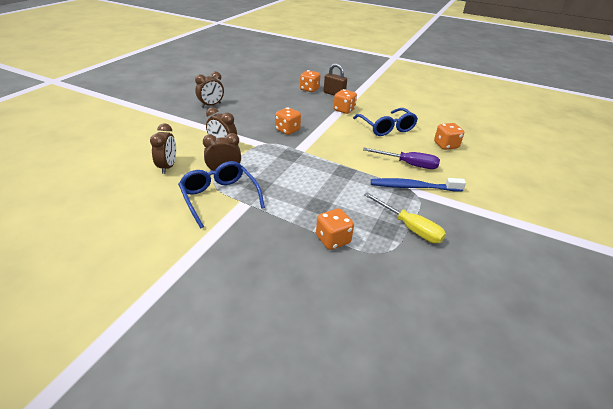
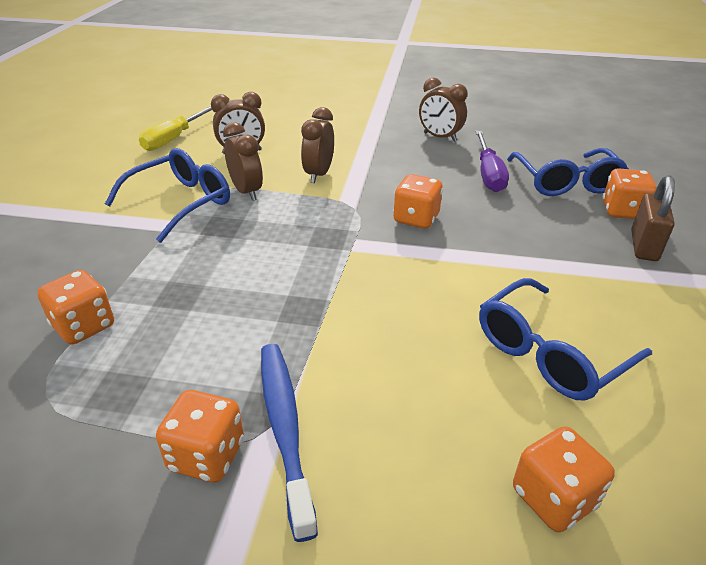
camera: 75 degrees right, 0 degrees up
(280, 92) = (566, 182): none -> blue glasses
(344, 110) = (574, 272): orange dice -> orange dice (207, 455)
(408, 164) = (386, 412): purple screwdriver -> purple screwdriver (488, 174)
(409, 228) = (124, 431): yellow screwdriver -> yellow screwdriver (174, 138)

